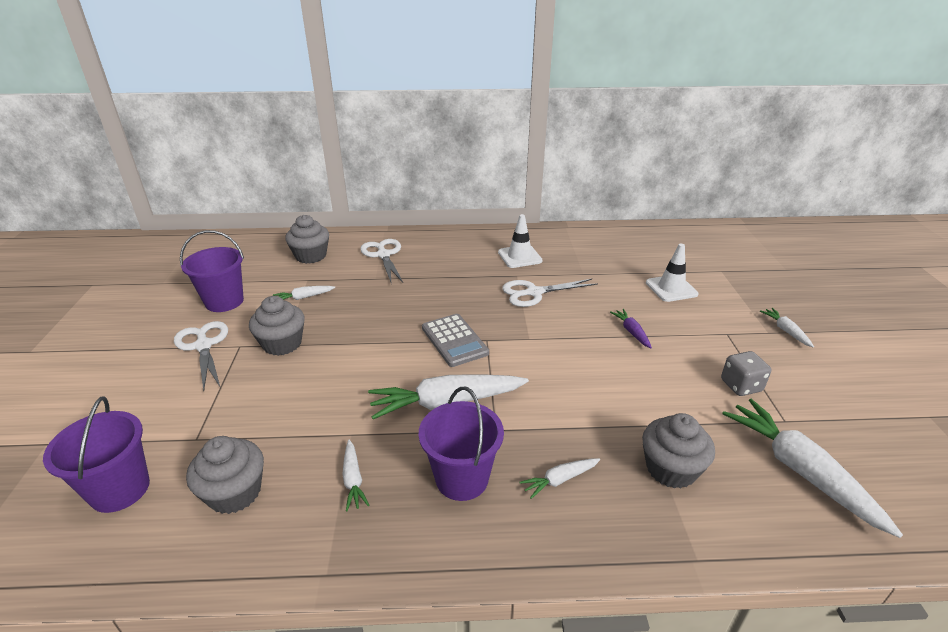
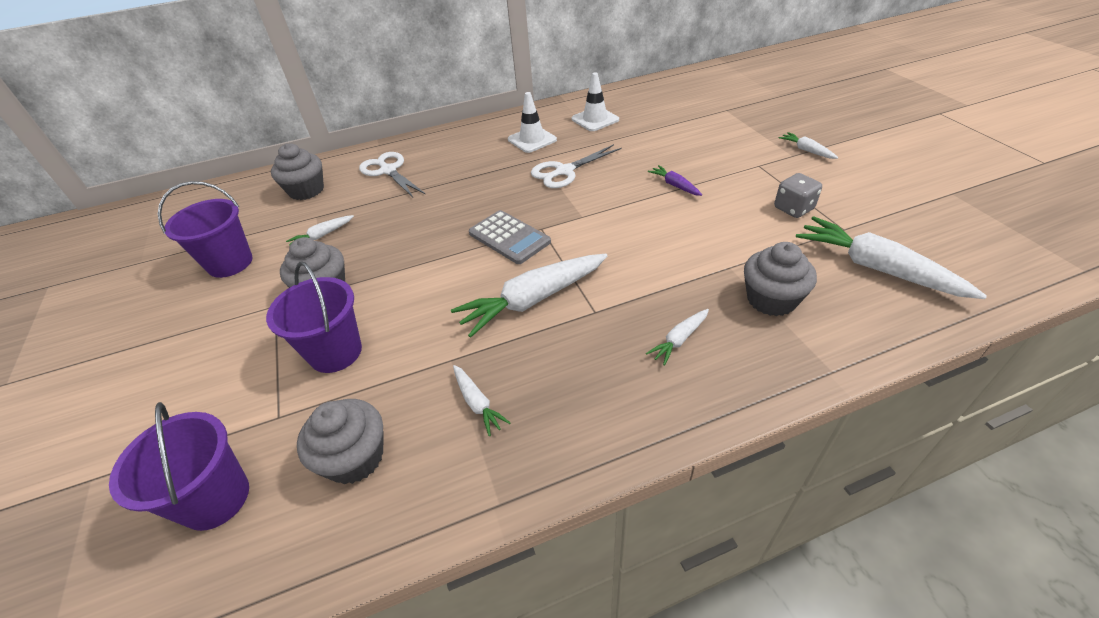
camera: 15 degrees left, 10 degrees up
(203, 346) = (231, 316): white scissors -> none
(462, 478) = (586, 368): purple bucket -> purple bucket (335, 352)
(671, 288) = (690, 136): white traffic cone -> white traffic cone (595, 119)

